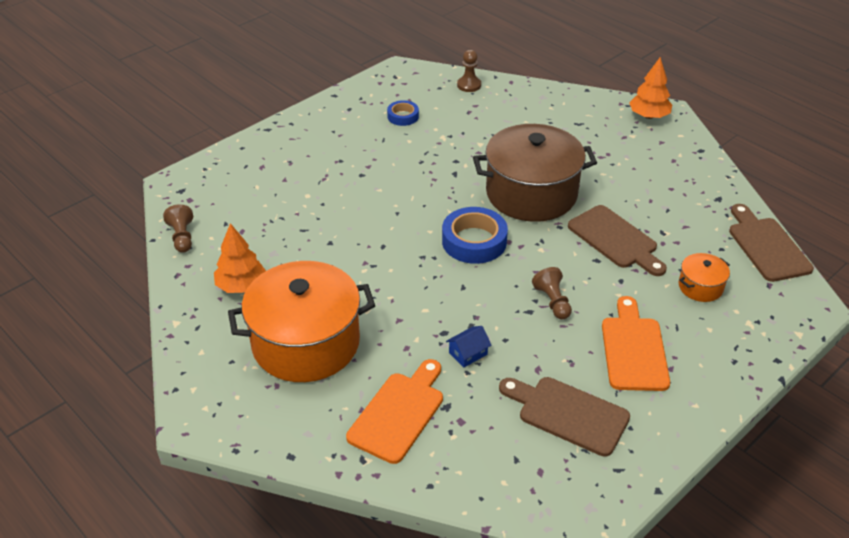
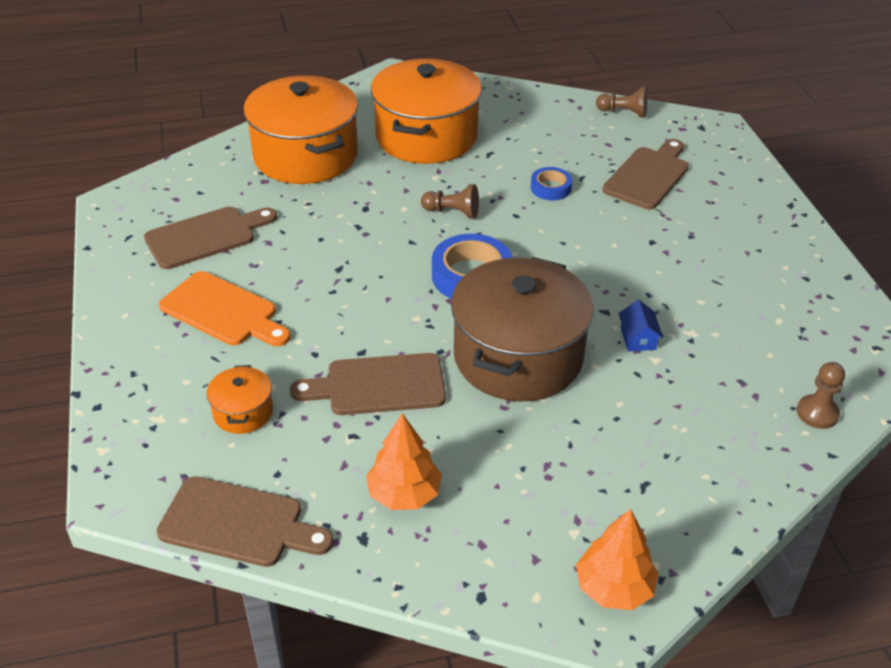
camera: 120 degrees right, 0 degrees up
(241, 286) = (528, 125): orange tree -> orange tree (404, 494)
(276, 198) = (648, 176): none -> brown cutting board
(399, 413) = (305, 155): orange cutting board -> orange pot
(403, 116) = (762, 316): blue tape -> blue tape (550, 188)
(468, 353) = (327, 211): blue house -> blue house (638, 338)
(552, 302) = (335, 289): brown pawn -> brown pawn (452, 212)

